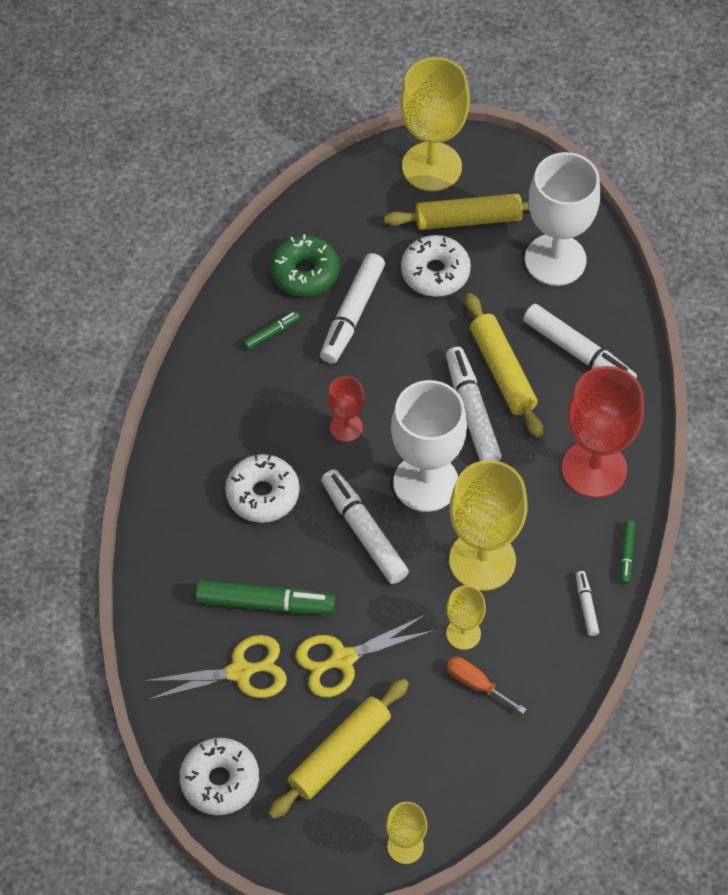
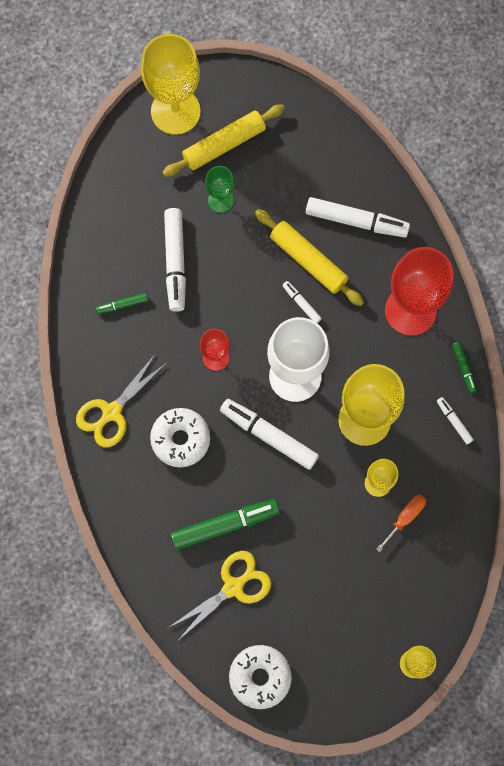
camera: 25 degrees left, 15 degrees up
(271, 333) = (122, 305): green marker -> green marker turned 135 degrees counterclockwise
(305, 272) = (123, 243): green donut -> none
(339, 753) = (334, 616): yellow rolling pin -> none
(342, 659) = (302, 543): yellow scissors -> yellow scissors (111, 412)
(435, 272) = (220, 200): white donut -> green goblet
(472, 411) = (301, 303): white marker -> white marker, size x0.49
(476, 684) = (405, 518): orange screwdriver -> orange screwdriver turned 120 degrees clockwise
(555, 260) = (304, 151): white goblet -> none

